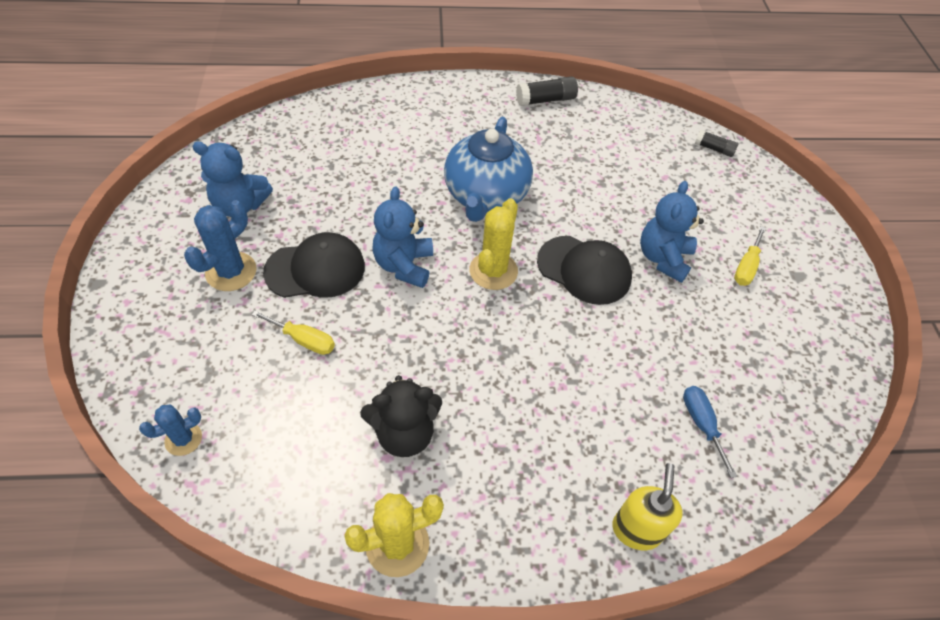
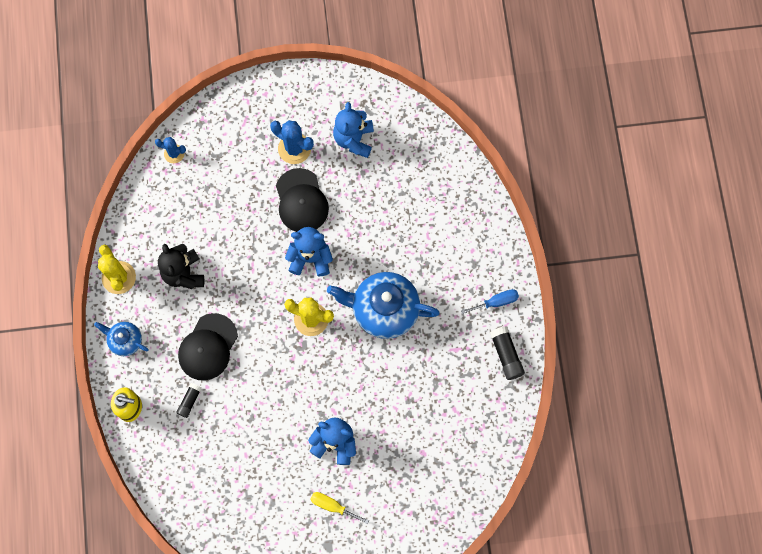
camera: 90 degrees right, 20 degrees up
(183, 439) = (174, 154): blue cactus -> blue cactus turned 45 degrees counterclockwise
(304, 340) = (244, 204): yellow screwdriver -> none
(516, 536) = (125, 341): none -> blue teapot
(584, 270) = (318, 383): black cap -> black cap (208, 347)
(701, 424) = (199, 454): blue screwdriver -> blue screwdriver (496, 302)
(714, 149) = (463, 499): black glue stick -> black glue stick (189, 401)

